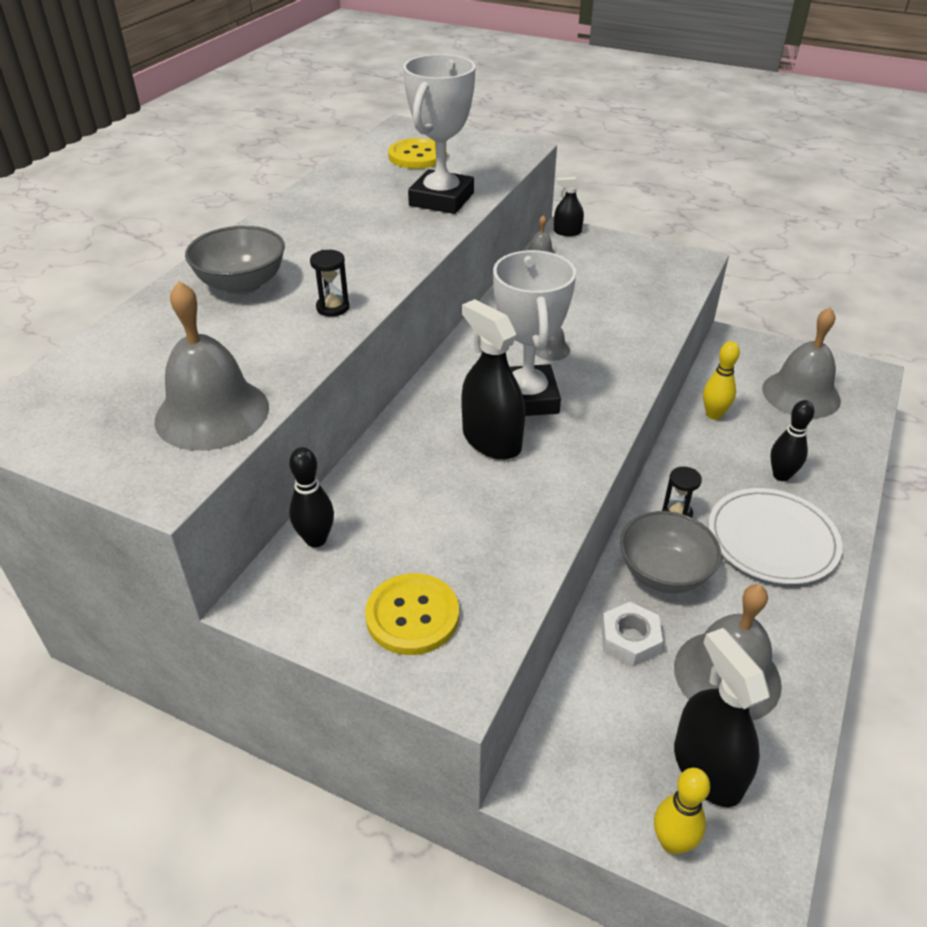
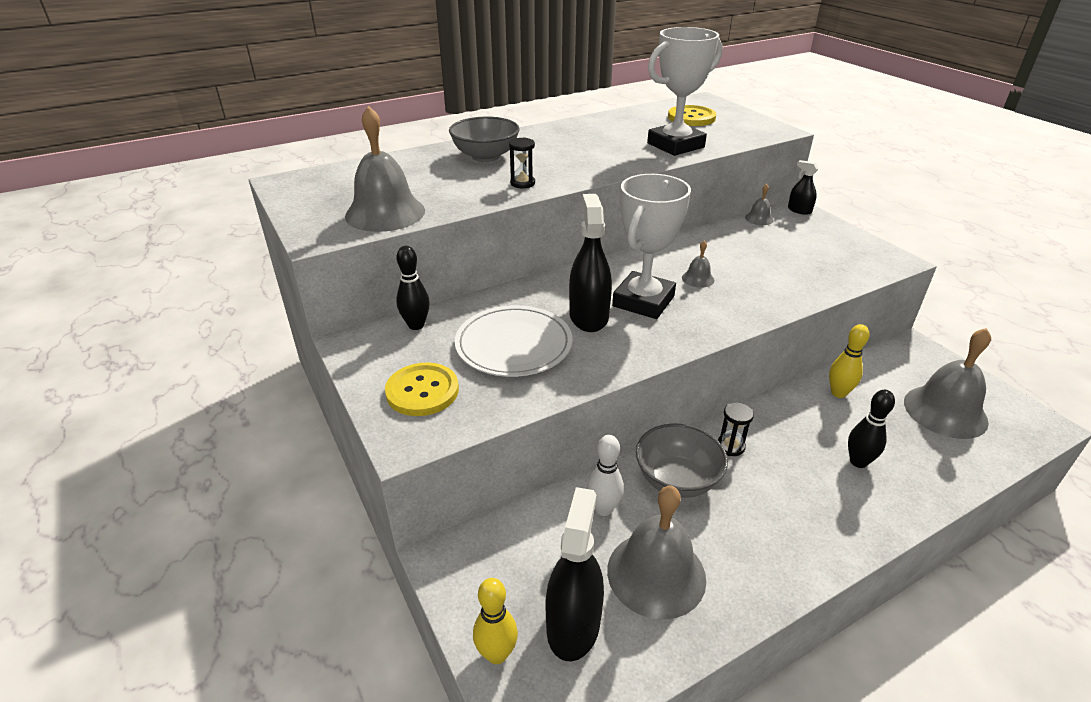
camera: 35 degrees right, 5 degrees down
(629, 639) = (603, 509): white nut -> white bowling pin
(772, 539) = (799, 502): white plate -> white plate (514, 344)

